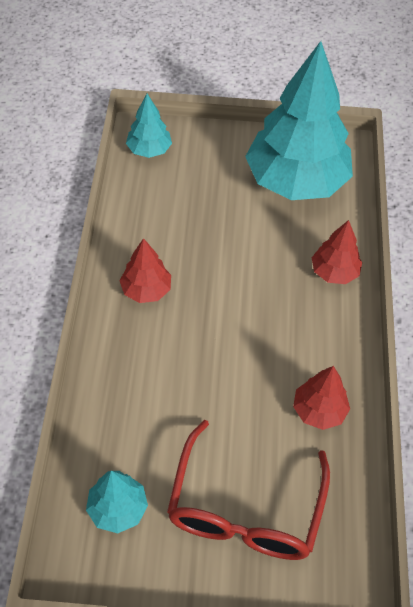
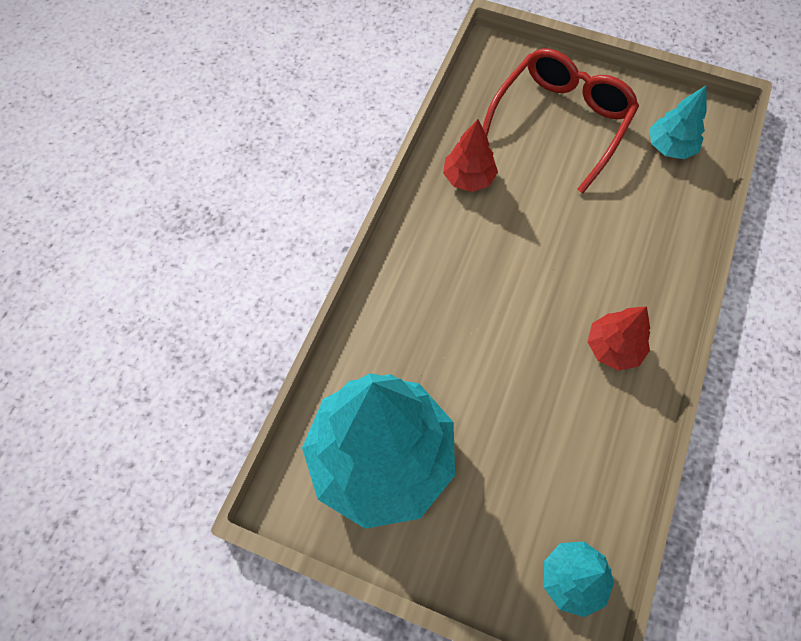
camera: 160 degrees left, 10 degrees up
(334, 272) = (391, 312): red tree -> none

